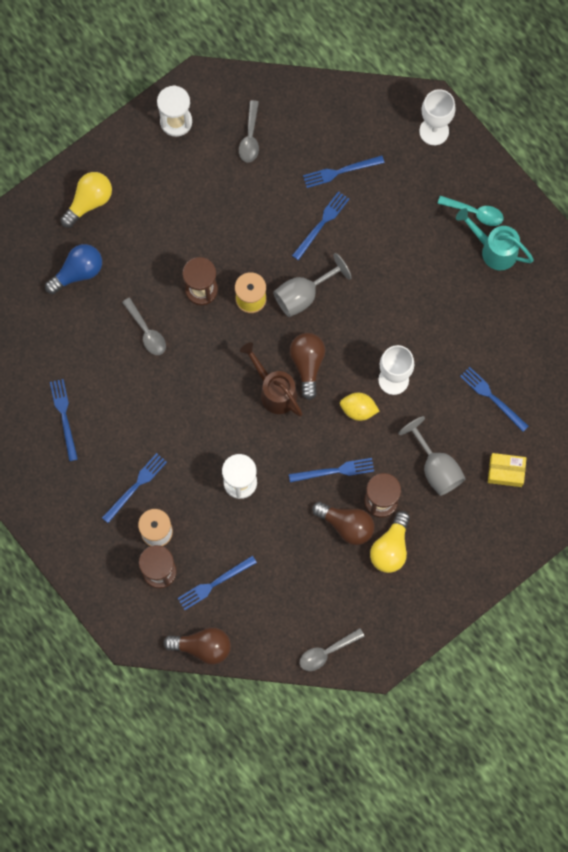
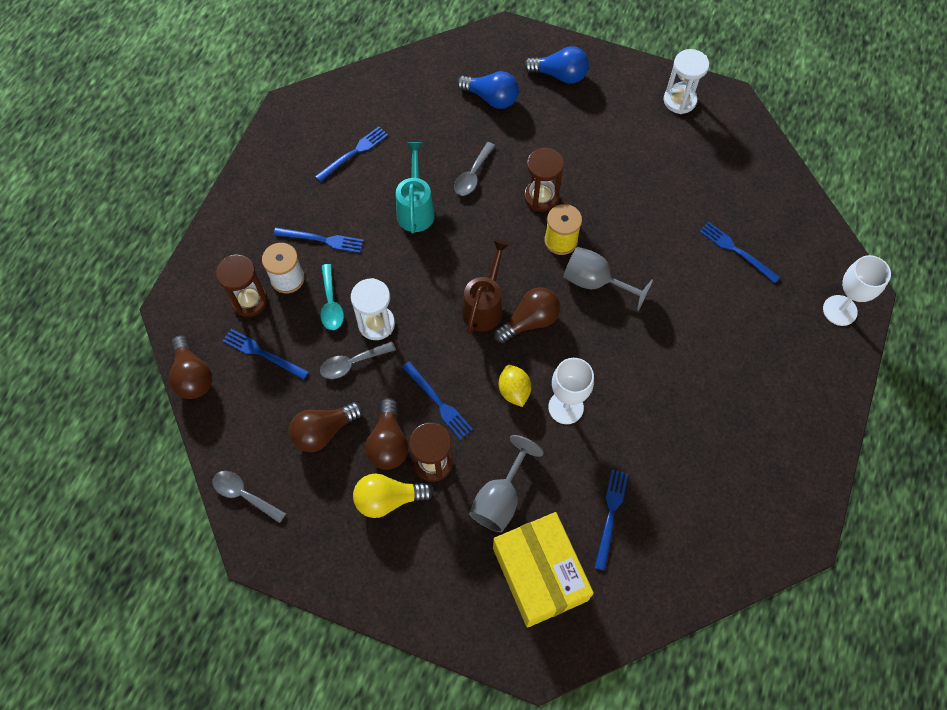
camera: 60 degrees right, 10 degrees down
(89, 202) = (560, 75): yellow light bulb -> blue light bulb
(250, 138) = (710, 163): grey spoon -> grey spoon (352, 363)
(309, 569) = (324, 431): none -> brown light bulb
(321, 224) = (674, 261): blue fork -> none
(475, 213) = (789, 392): turquoise spoon -> turquoise spoon (331, 304)
(494, 250) = (765, 431): turquoise watering can -> turquoise watering can (416, 209)
(506, 472) = (540, 574): yellow box -> yellow box, size x2.02

